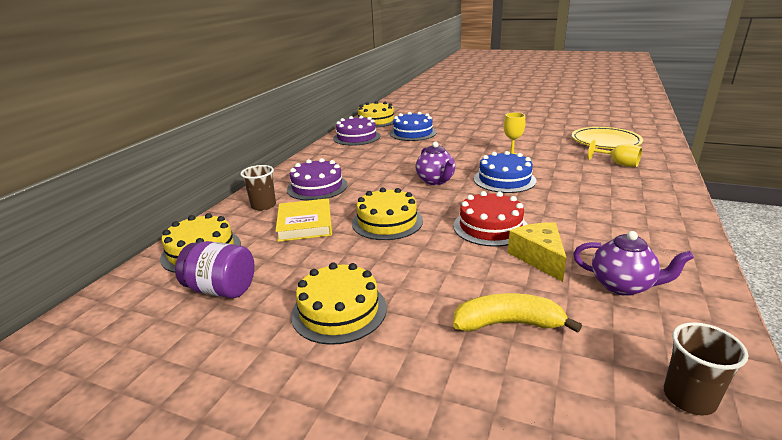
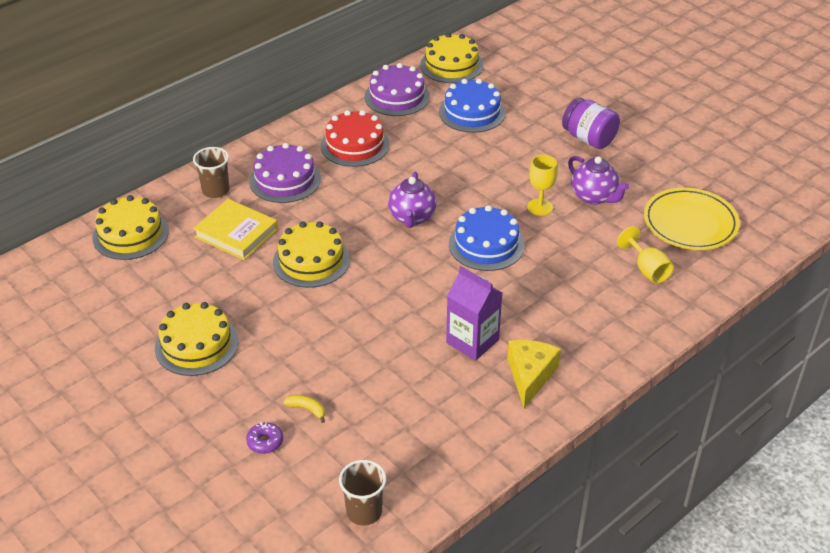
camera: 25 degrees right, 15 degrees up
(221, 289) = (125, 286): purple jar -> purple jar (589, 139)
(305, 224) = (236, 233): yellow book -> yellow book turned 75 degrees counterclockwise
(490, 227) = (398, 306): red cake -> red cake (355, 145)
(502, 371) = (265, 442): none -> purple donut
(508, 323) = (307, 409): yellow banana -> yellow banana, size x0.48
(539, 257) = (401, 360): yellow cheese -> yellow cheese (530, 376)
(573, 229) = (472, 341): none -> purple carton
(622, 286) = (435, 416): purple teapot -> purple teapot (594, 197)

